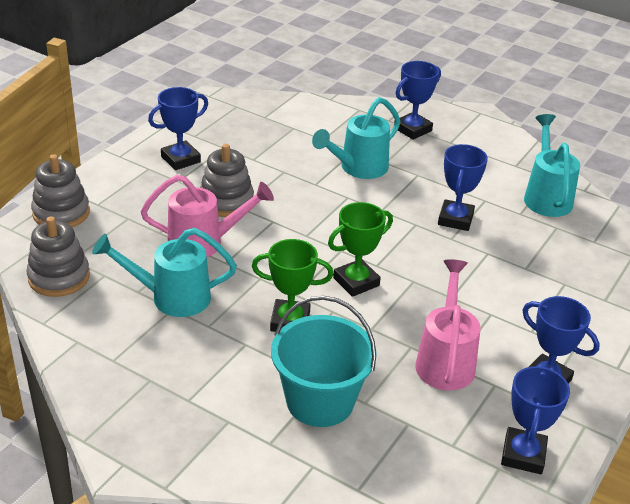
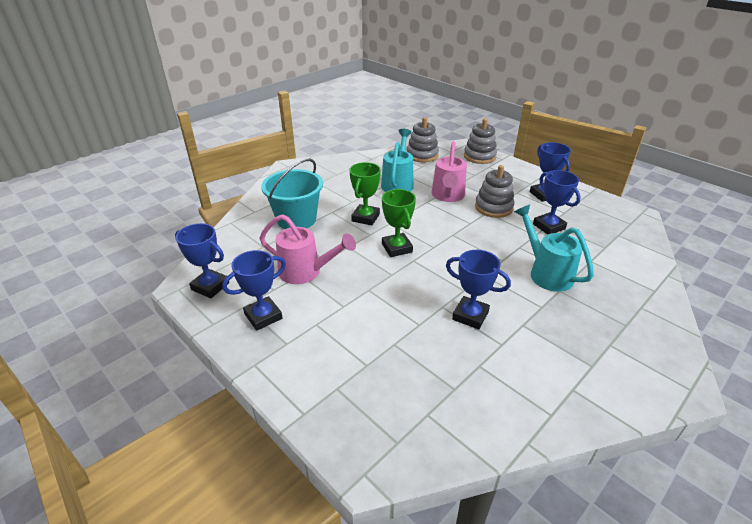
camera: 105 degrees right, 0 degrees up
(412, 129) = (627, 320): blue trophy -> blue trophy (548, 226)
(546, 197) = (510, 398): turquoise watering can -> none

